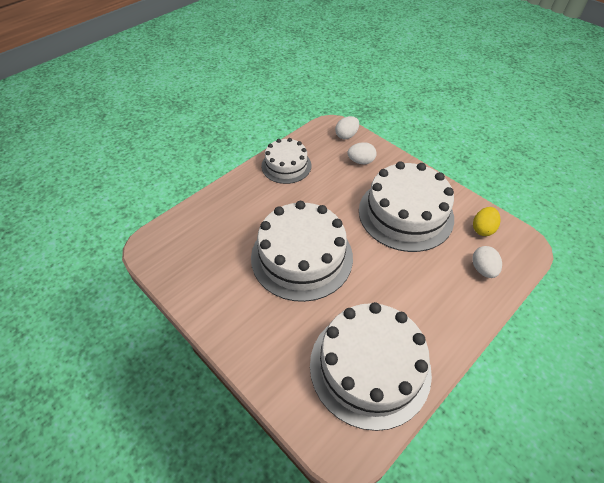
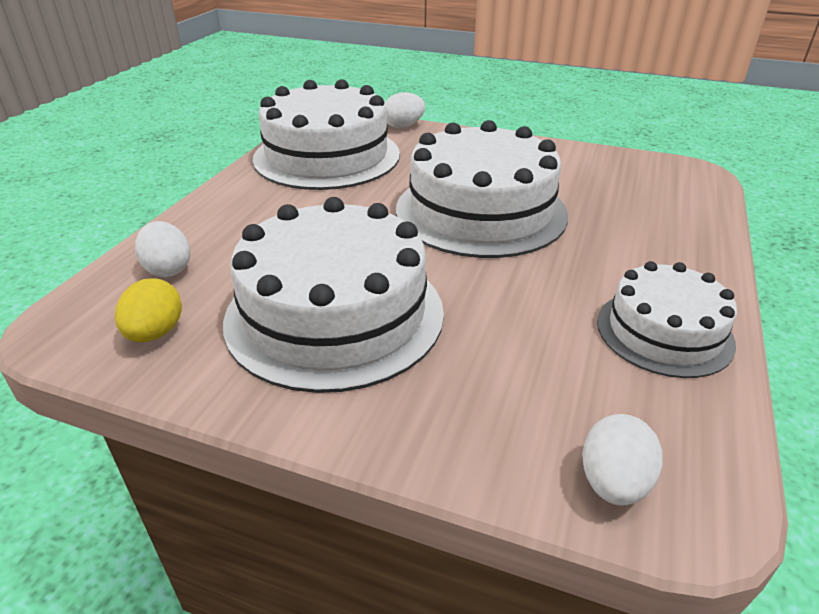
camera: 155 degrees right, 15 degrees down
(361, 161) = (504, 404): white egg -> white egg (403, 126)

